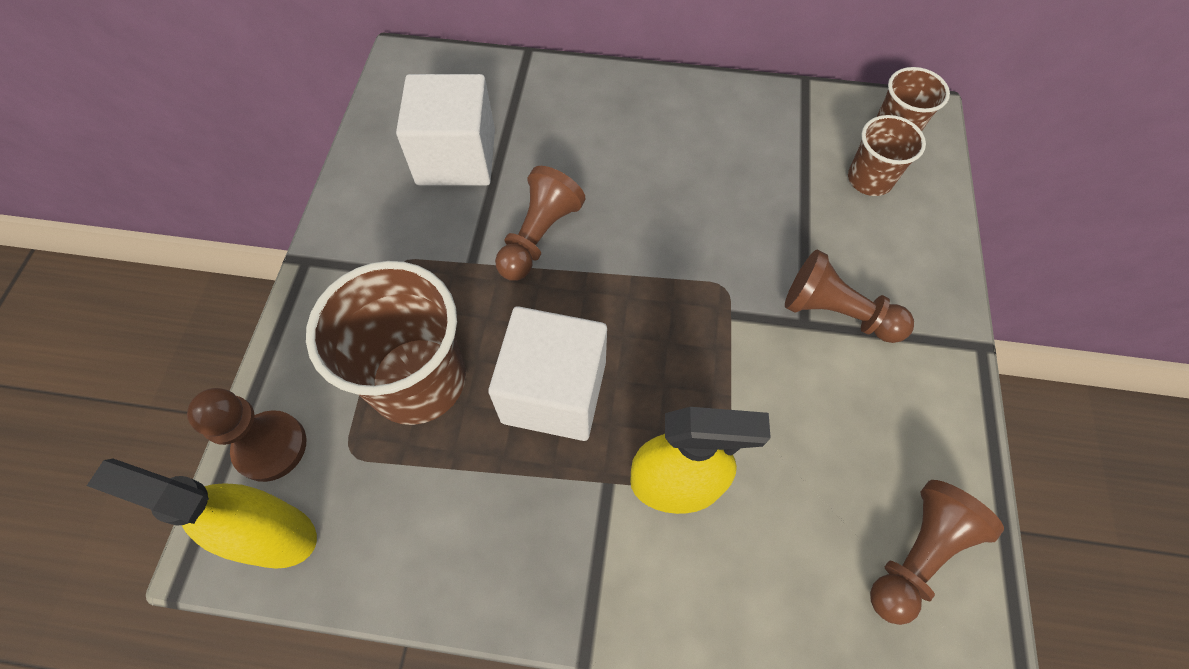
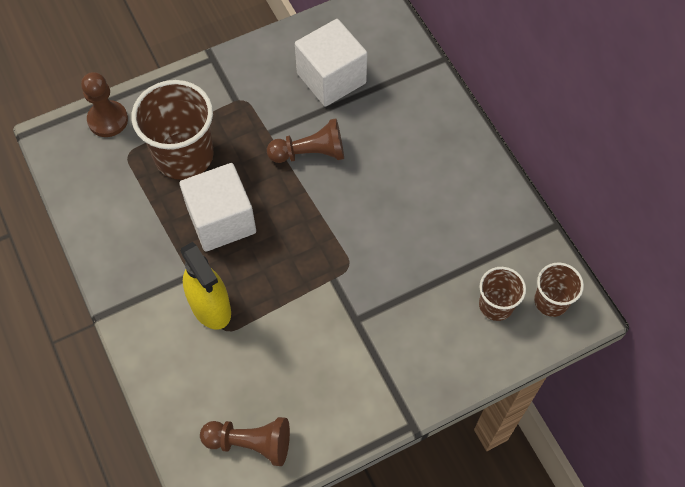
camera: 55 degrees right, 0 degrees up
(274, 534) = (70, 152): yellow spray bottle -> none
(837, 313) = (376, 334): brown pawn -> none

